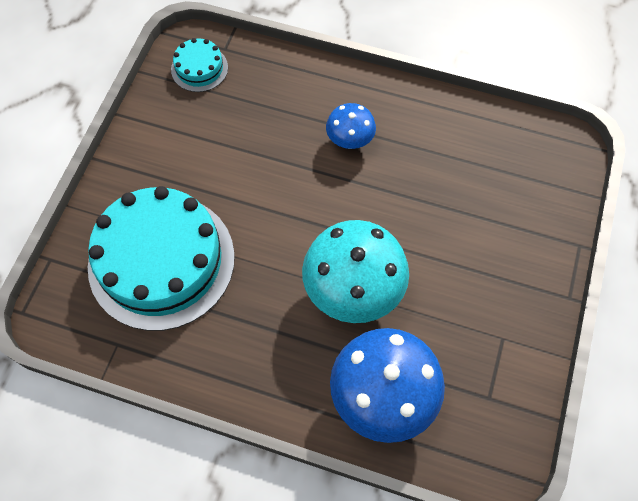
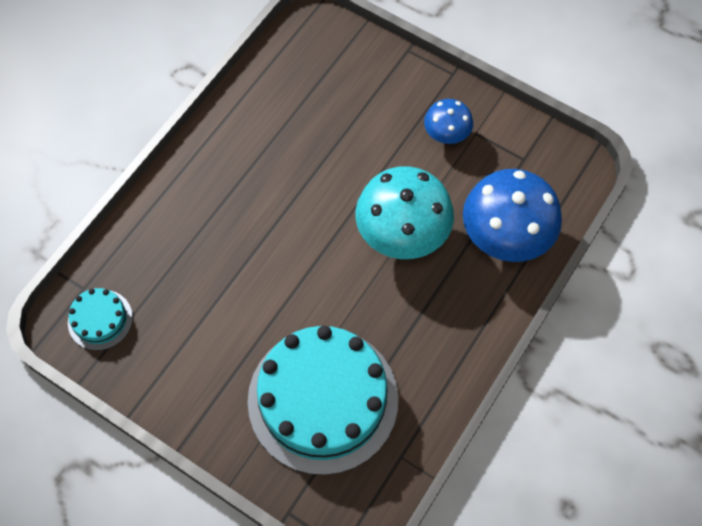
camera: 75 degrees left, 0 degrees up
(349, 141) = (243, 197): blue mushroom -> blue mushroom (446, 135)

